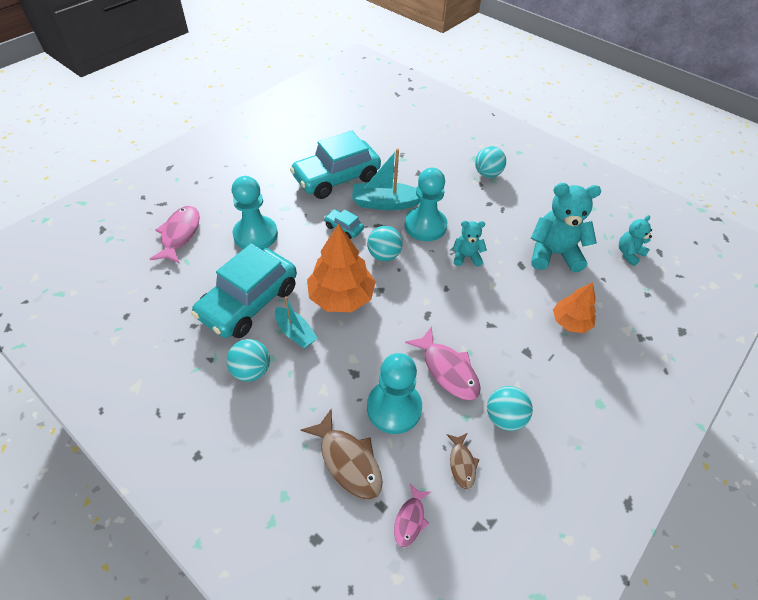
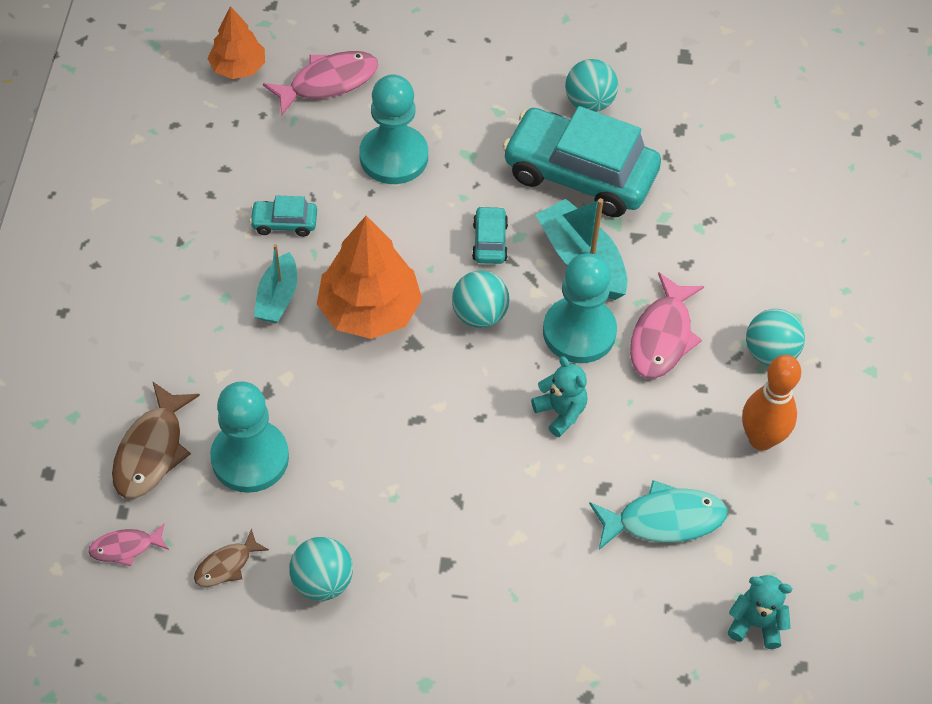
camera: 55 degrees right, 5 degrees up
(249, 302) = (284, 223): turquoise car -> turquoise car, size x0.43
(251, 370) = (194, 289): turquoise ball -> turquoise ball (589, 103)
(447, 370) = (346, 486): pink fish -> pink fish (662, 337)
(530, 200) = (761, 439): none -> orange bowling pin
(553, 254) = (664, 520): turquoise teddy bear -> turquoise fish
(570, 322) = (542, 595): orange tree -> orange tree (238, 67)

